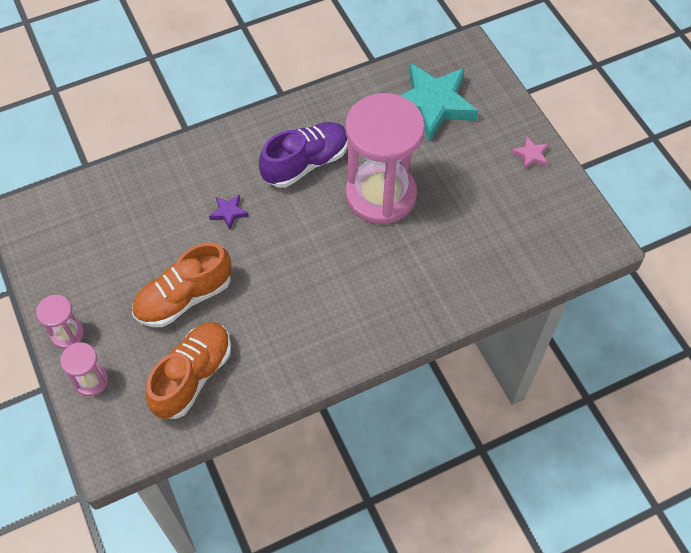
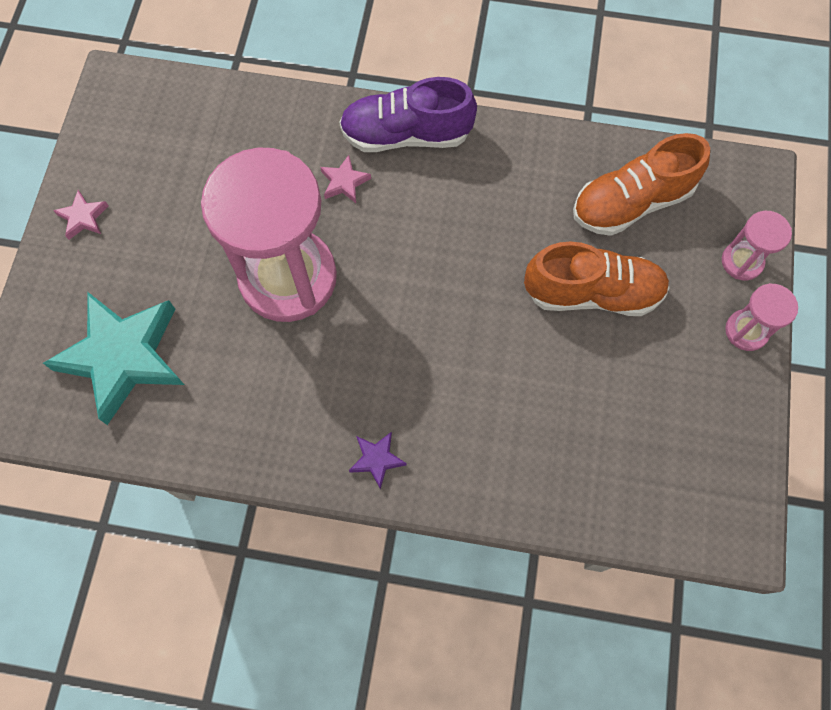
camera: 145 degrees left, 10 degrees up
(229, 213) = (477, 368): purple star -> purple star (377, 459)
(306, 163) = (340, 376): purple shoe -> purple shoe (406, 135)
(396, 270) = (344, 182): none -> pink star

